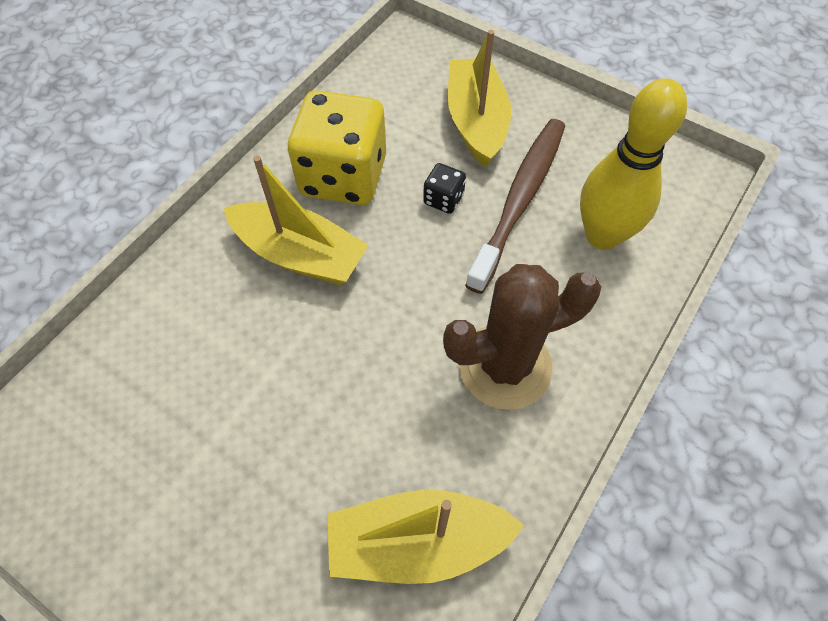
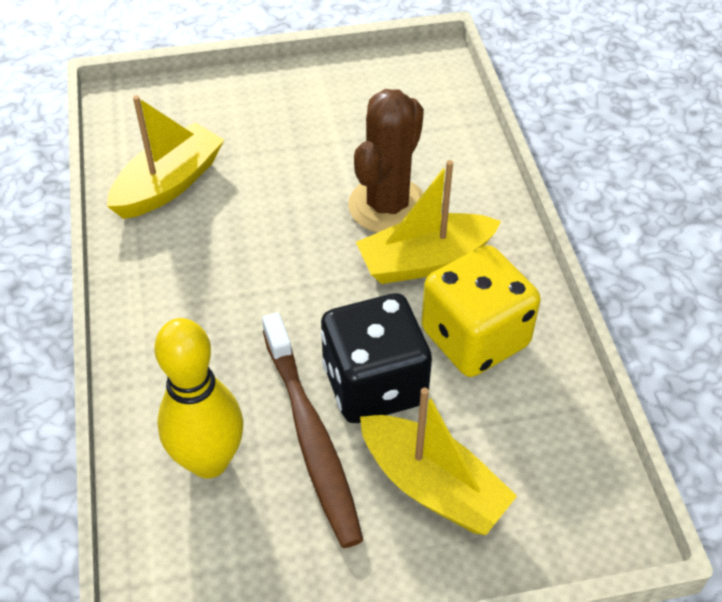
camera: 135 degrees right, 10 degrees down
(443, 199) = (374, 384): black dice -> black dice, size x2.37
(504, 366) = (201, 302): brown cactus -> brown cactus (387, 206)

